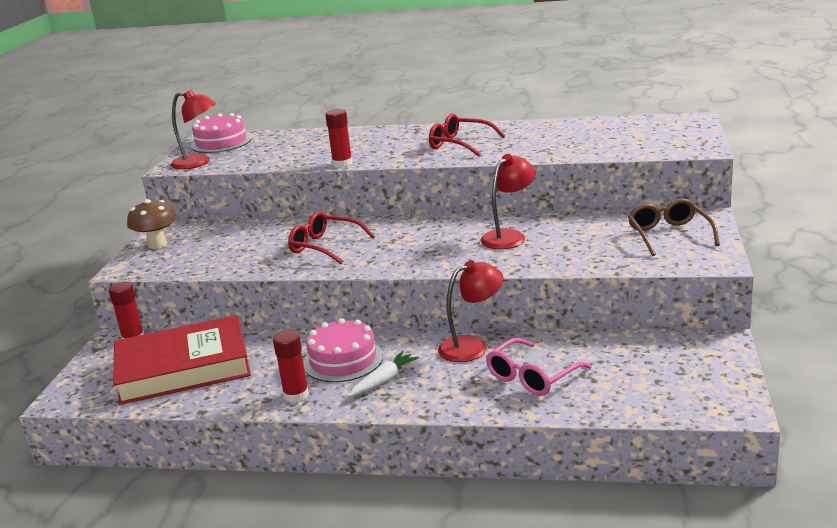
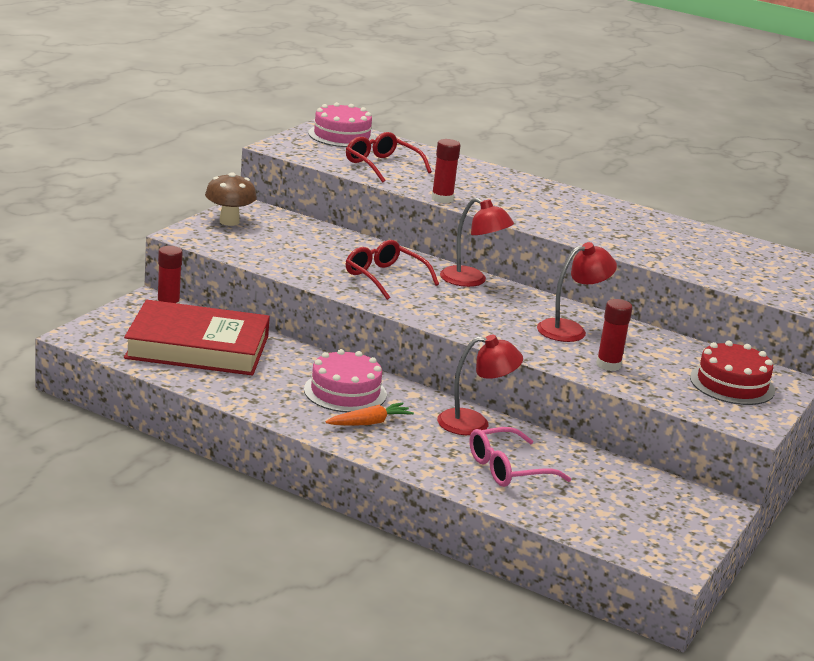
camera: 15 degrees right, 0 degrees up
(198, 162) = (305, 150): red lamp -> red lamp (471, 280)
(296, 395) = (282, 406): red glue stick -> red glue stick (608, 365)
(384, 380) = (369, 423): white carrot -> orange carrot
(460, 144) = (576, 218): red glasses -> red glasses (382, 166)
(669, 235) = (732, 384): brown glasses -> red cake

